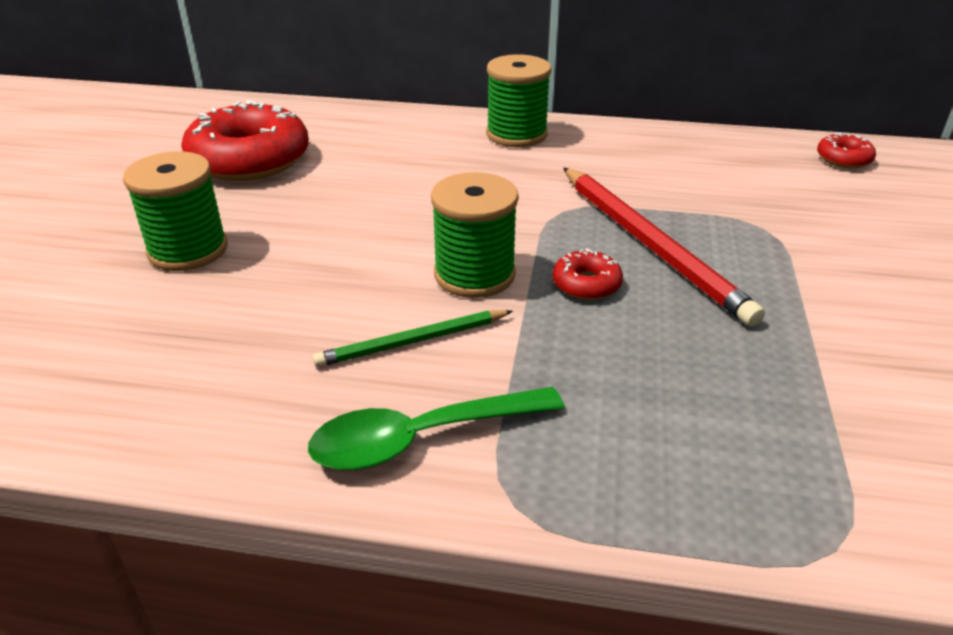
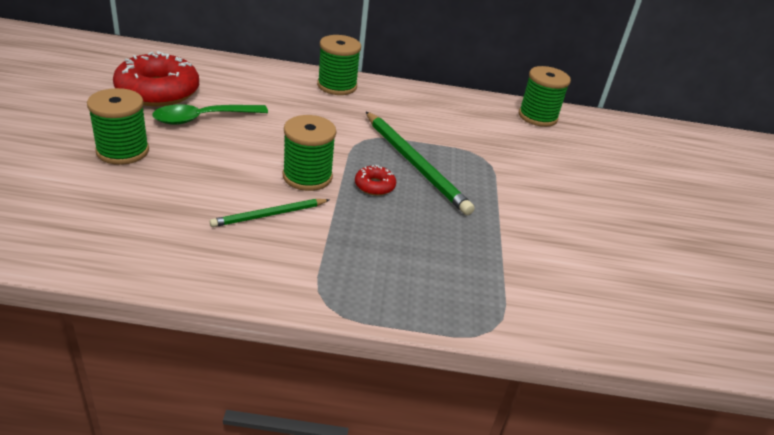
camera: 10 degrees left, 0 degrees up
(421, 438) = (275, 269): green spoon -> green spoon (203, 118)
(650, 245) = (415, 164): red pencil -> green pencil
(843, 159) = (537, 116): red donut -> green spool

